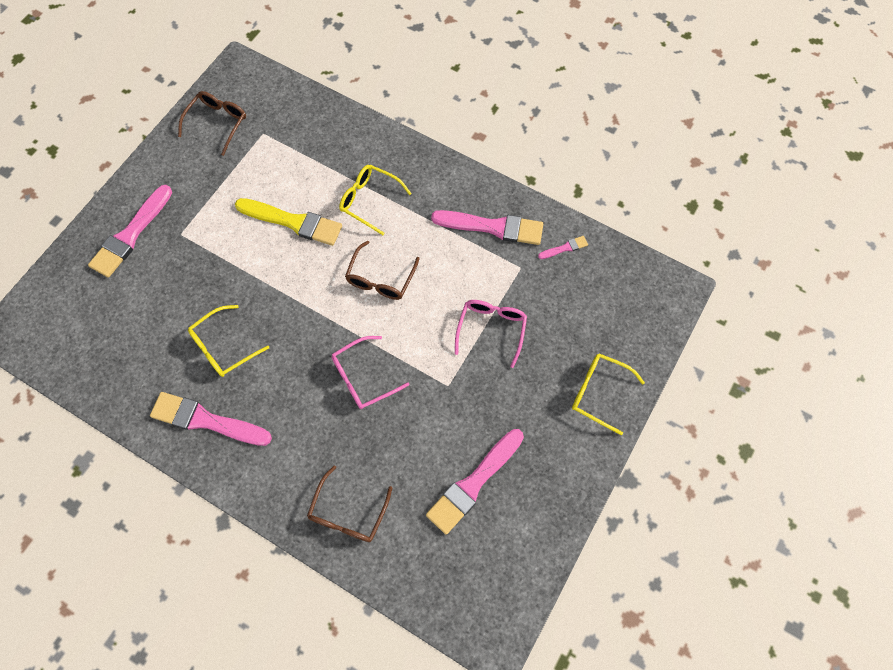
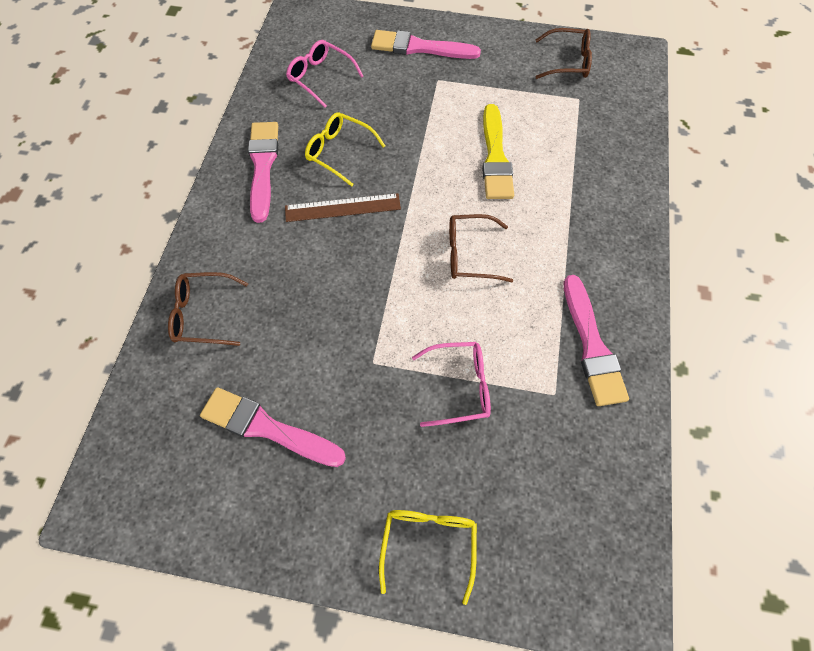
camera: 70 degrees right, 5 degrees down
(288, 363) = (342, 208): none -> brown ruler
(364, 377) = (352, 278): pink glasses -> pink glasses (321, 78)
(370, 201) = (556, 213): yellow glasses -> none
(565, 248) = (609, 439): pink brush -> none

